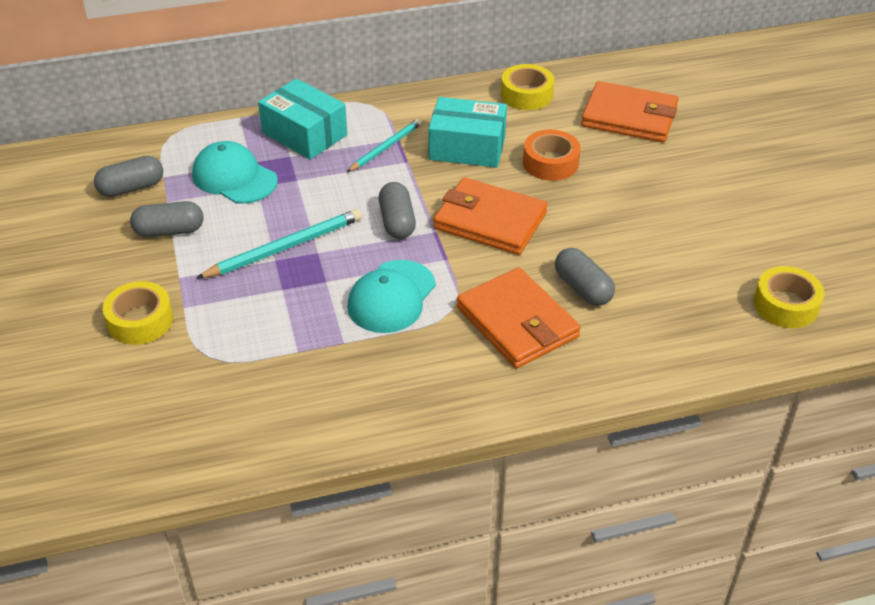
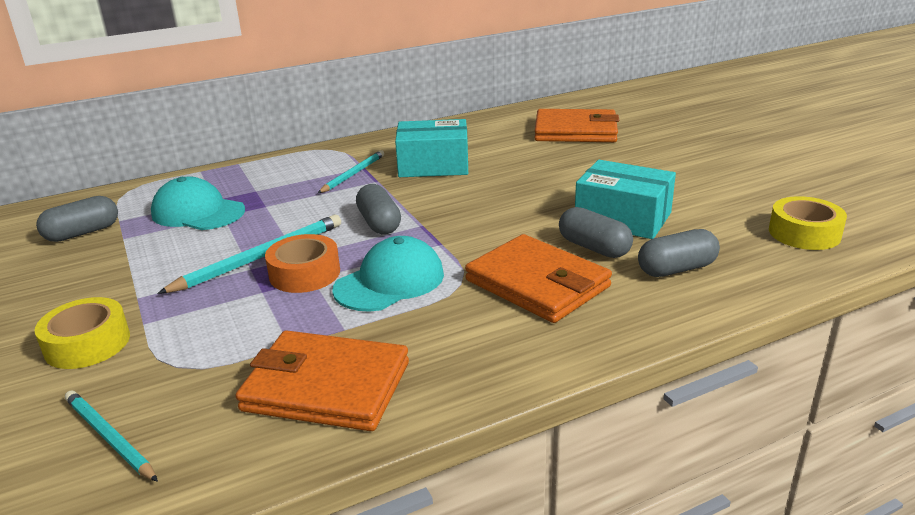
camera: 10 degrees left, 15 degrees down
(158, 414) = (109, 437): none -> turquoise pencil
(169, 231) = (126, 261): grey capsule -> grey capsule (676, 269)
(304, 134) = (269, 174): turquoise box -> turquoise box (622, 218)
(391, 297) = (390, 282): turquoise cap -> turquoise cap turned 150 degrees counterclockwise
(490, 221) = (475, 211): orange wallet -> orange wallet (326, 387)
(526, 95) = (476, 128): yellow tape -> none
(550, 163) = (518, 166): orange tape -> orange tape (304, 273)

